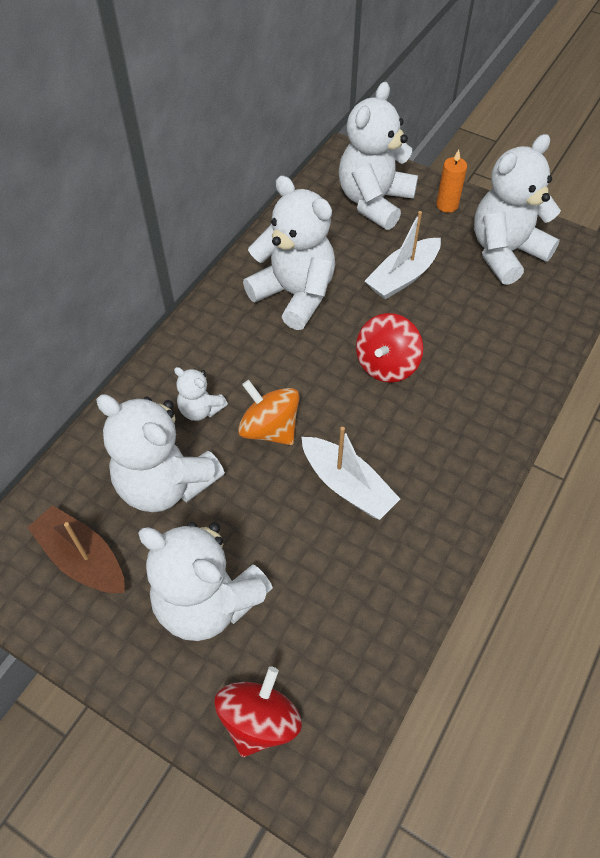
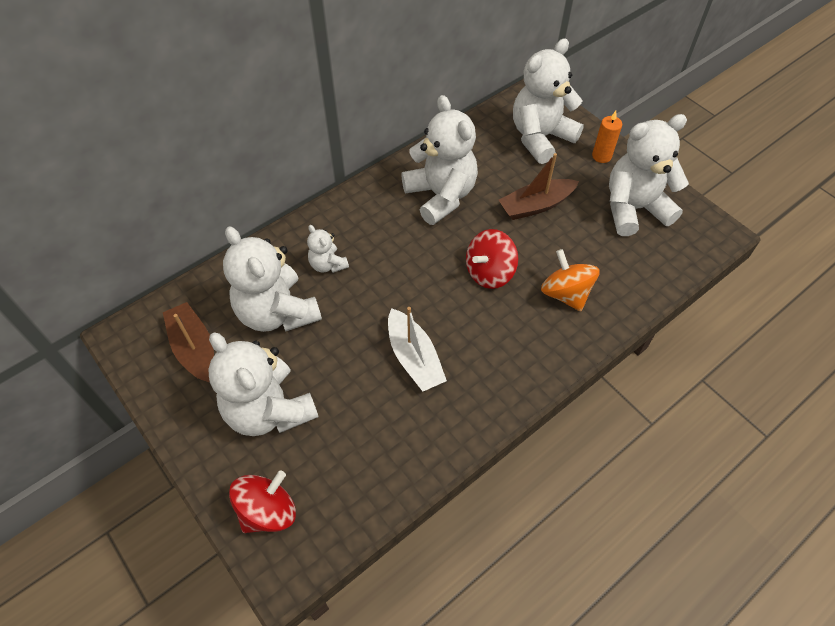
camera: 20 degrees right, 0 degrees up
(269, 428) = (373, 295): orange spinning top -> orange spinning top (565, 293)
(403, 277) = (536, 206): white boat -> brown boat

